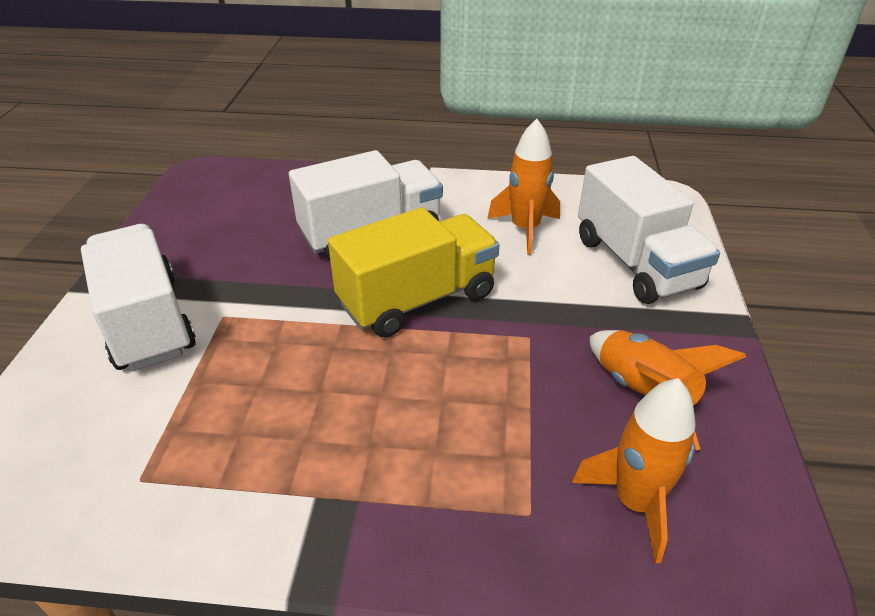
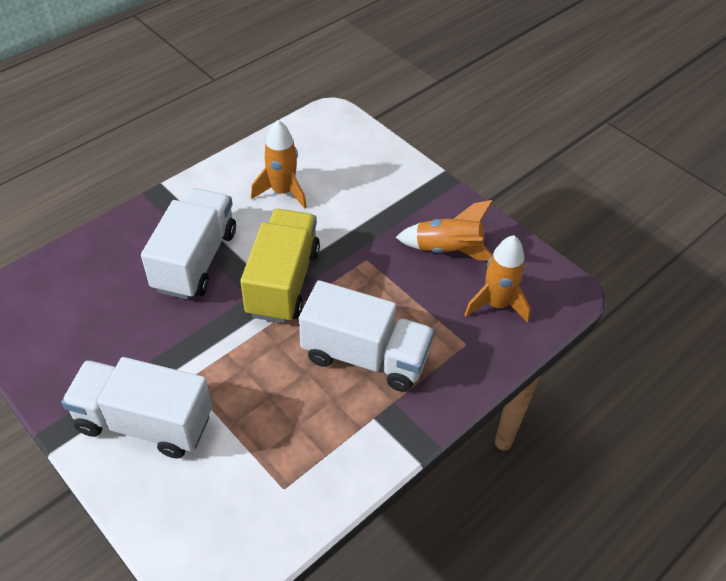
camera: 50 degrees left, 10 degrees up
(636, 263) = (365, 174): white truck -> white truck (365, 356)

